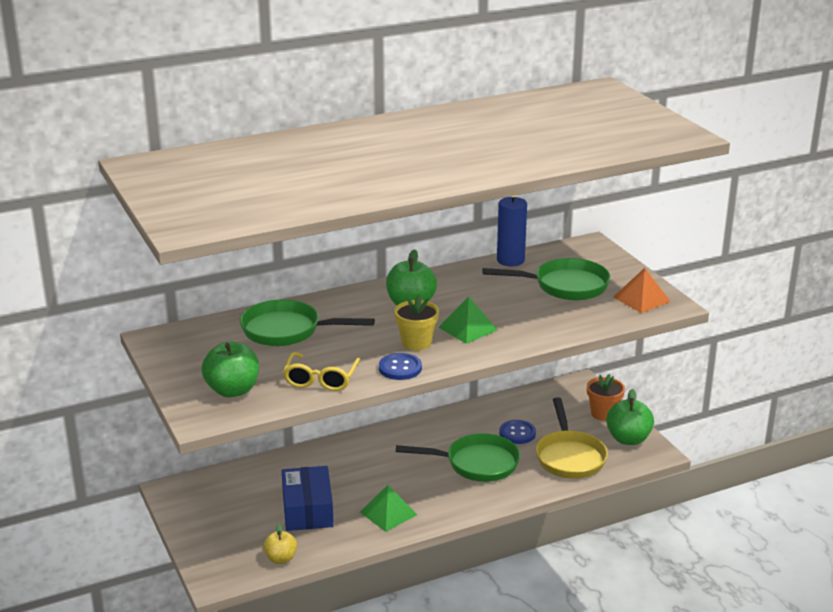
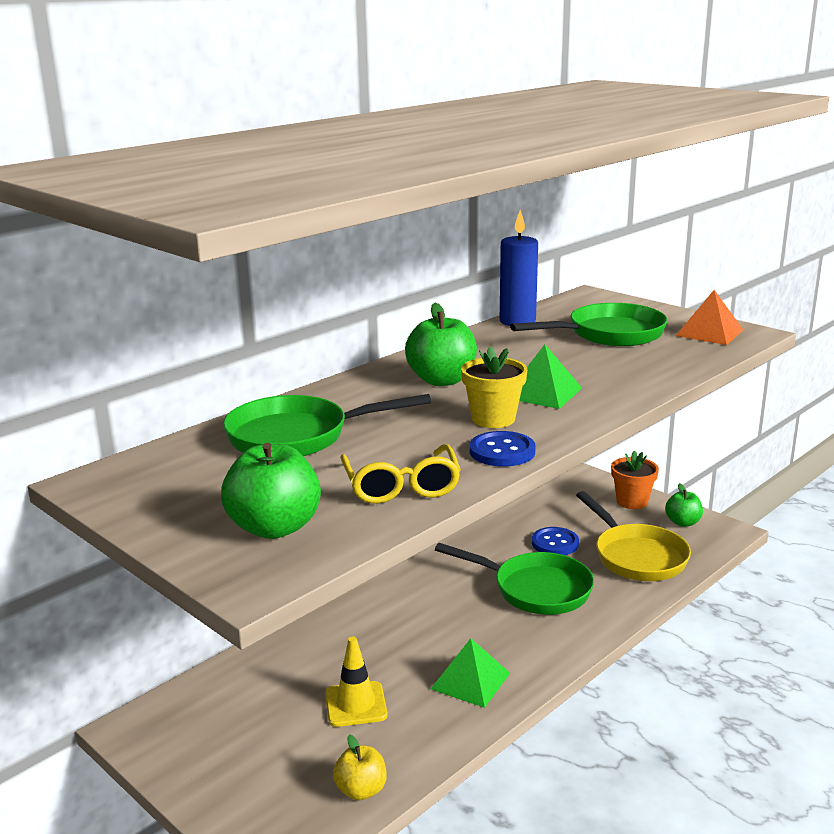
camera: 20 degrees left, 5 degrees down
(308, 510) = (355, 704): blue box -> yellow traffic cone
(476, 464) = (535, 589): green pan -> green pan turned 45 degrees clockwise
(628, 439) = (683, 522): green apple -> green apple, size x0.63

